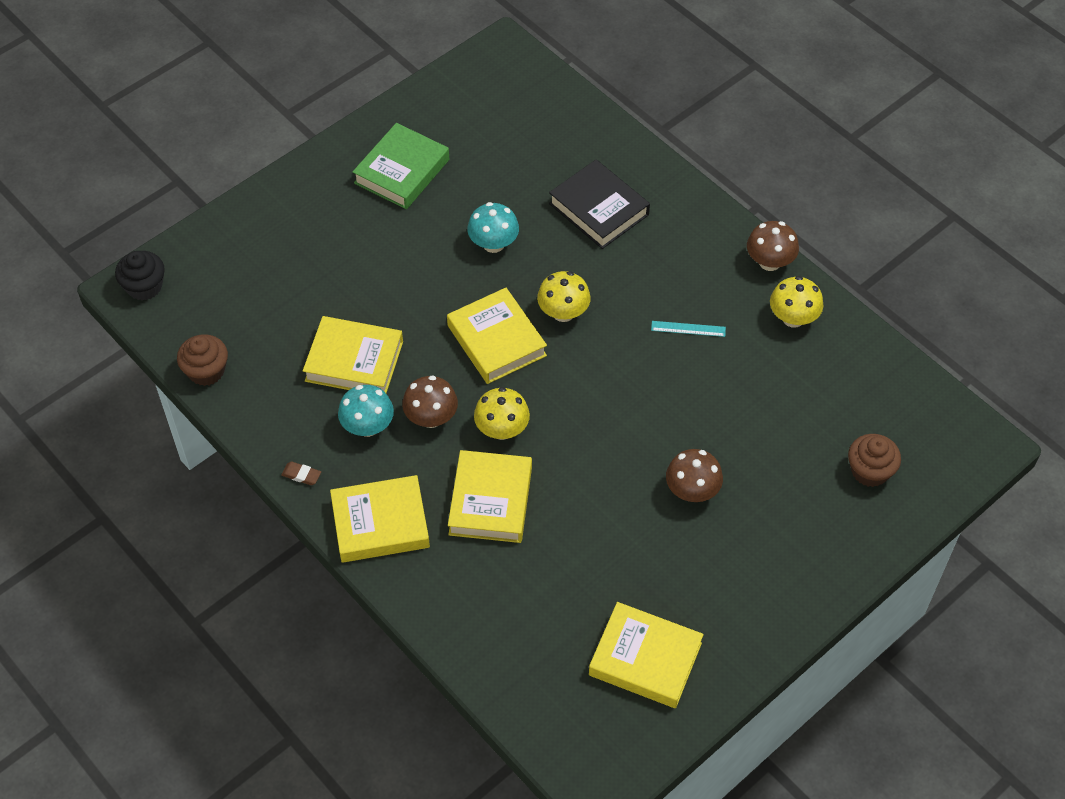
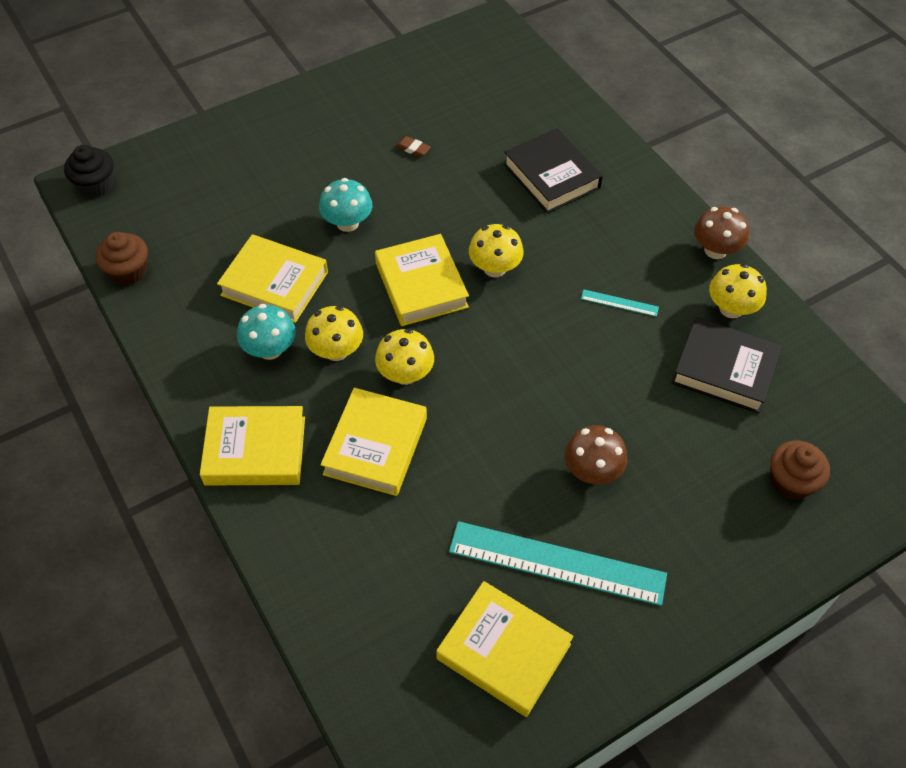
camera: 10 degrees right, 0 degrees up
(301, 475) = (190, 387): brown eraser -> brown eraser (413, 148)
(402, 171) = (369, 116): green book -> none
(431, 417) = (336, 351): brown mushroom -> yellow mushroom
(493, 244) = (440, 193): turquoise mushroom -> turquoise mushroom (347, 223)
(676, 577) = (557, 563): none -> turquoise ruler
(795, 378) = (724, 369): none -> black book

